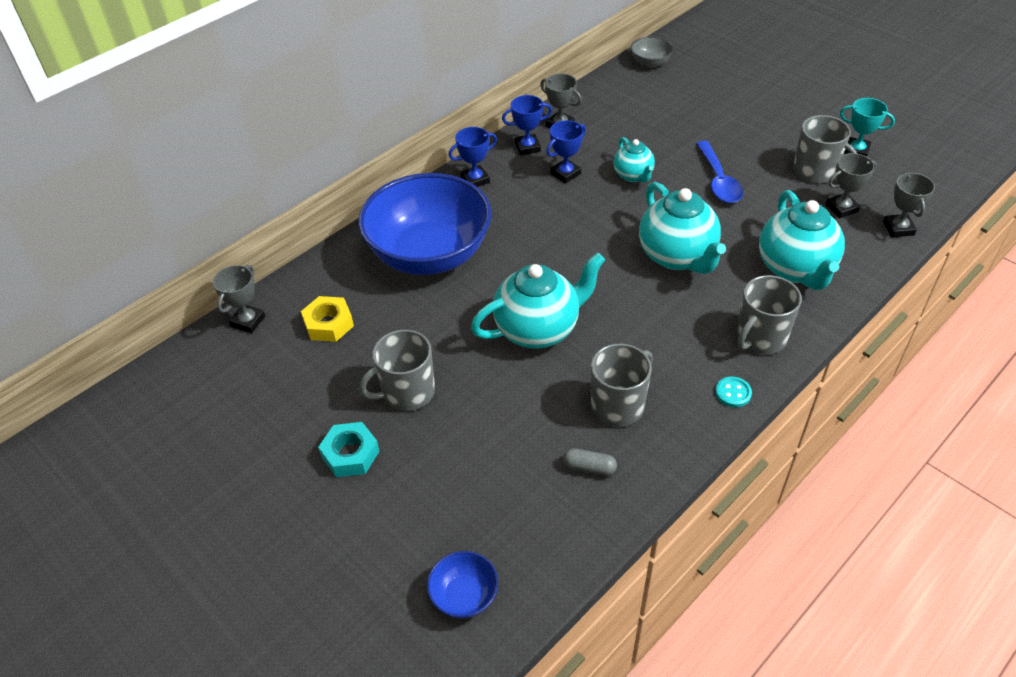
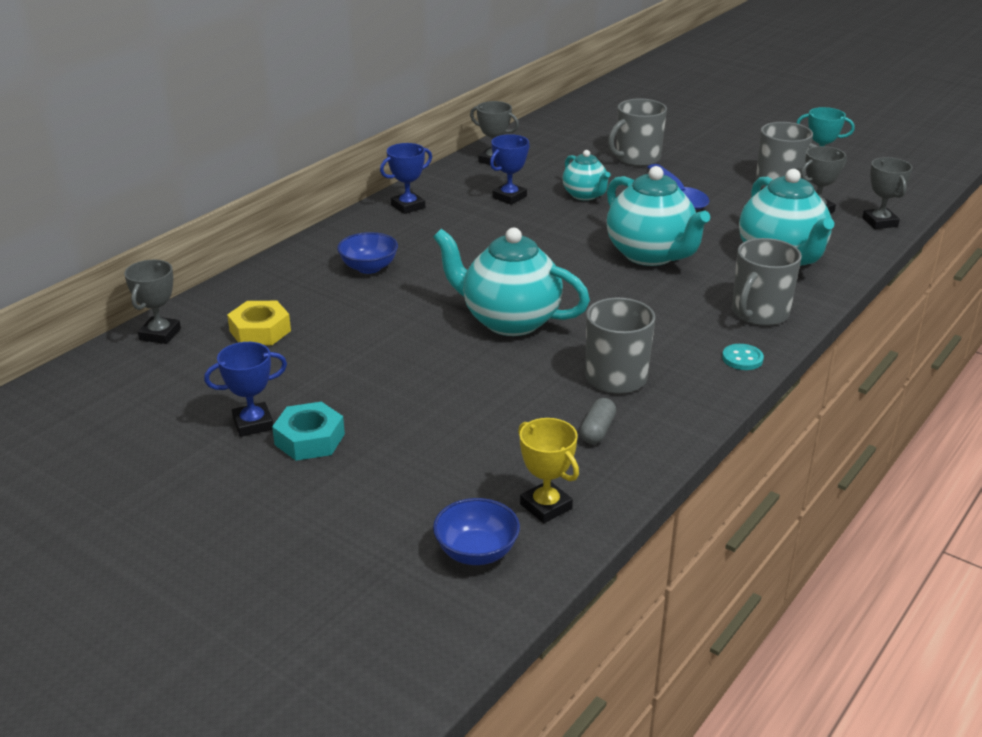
camera: 10 degrees left, 15 degrees down
(407, 392) = (367, 382): grey mug -> grey mug (637, 158)
(430, 254) = (369, 267): blue bowl -> blue bowl, size x0.40
(527, 147) = (461, 179): blue trophy -> blue trophy (253, 424)
(530, 551) = (546, 506): none -> yellow trophy
(538, 329) = (509, 321): turquoise teapot -> turquoise teapot turned 120 degrees counterclockwise
(589, 468) = (597, 430): grey capsule -> grey capsule turned 75 degrees counterclockwise
(650, 63) = (581, 110): grey bowl -> none

